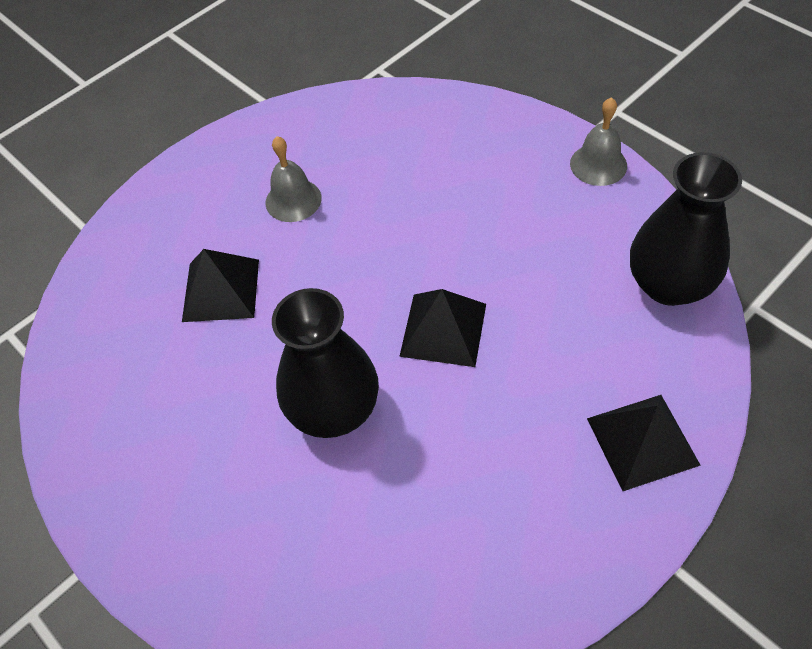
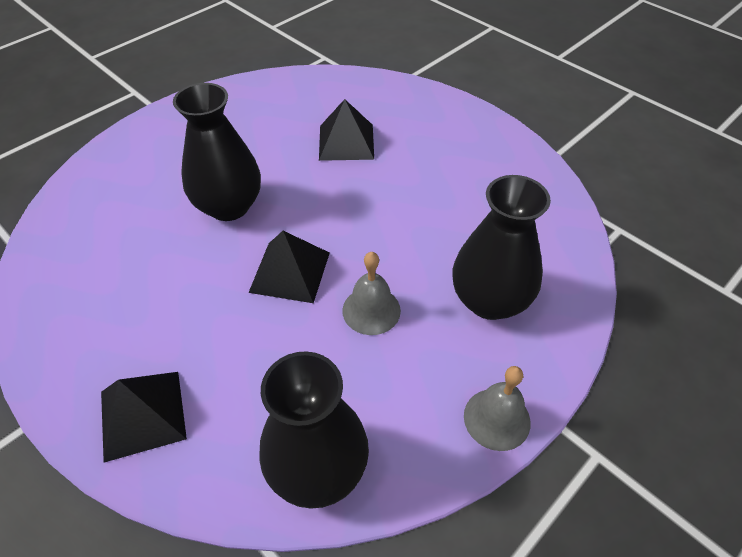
camera: 85 degrees right, 5 degrees down
(293, 200) = (436, 175): grey bell -> grey bell (371, 310)
(473, 163) = (489, 300): none -> black vase

